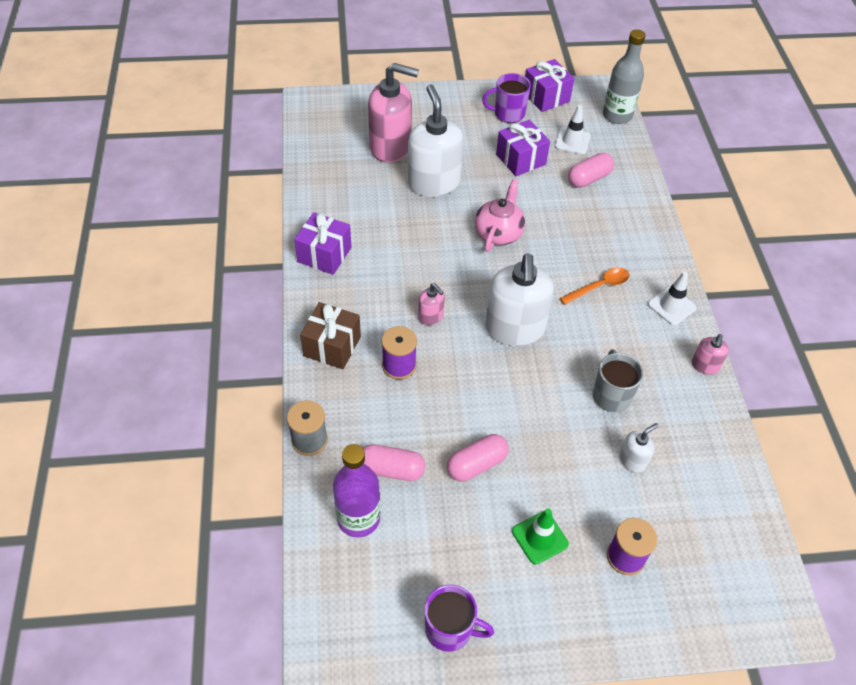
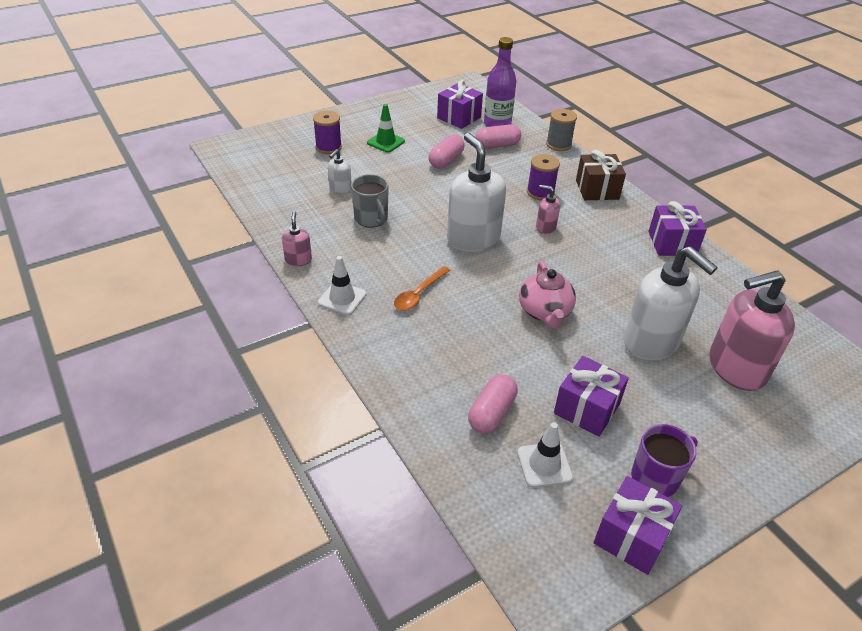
camera: 155 degrees right, 10 degrees down
(403, 559) = (459, 117): none -> purple gift
(450, 629) = (415, 103): purple mug -> none
(617, 115) = (510, 545): grey bottle -> none

